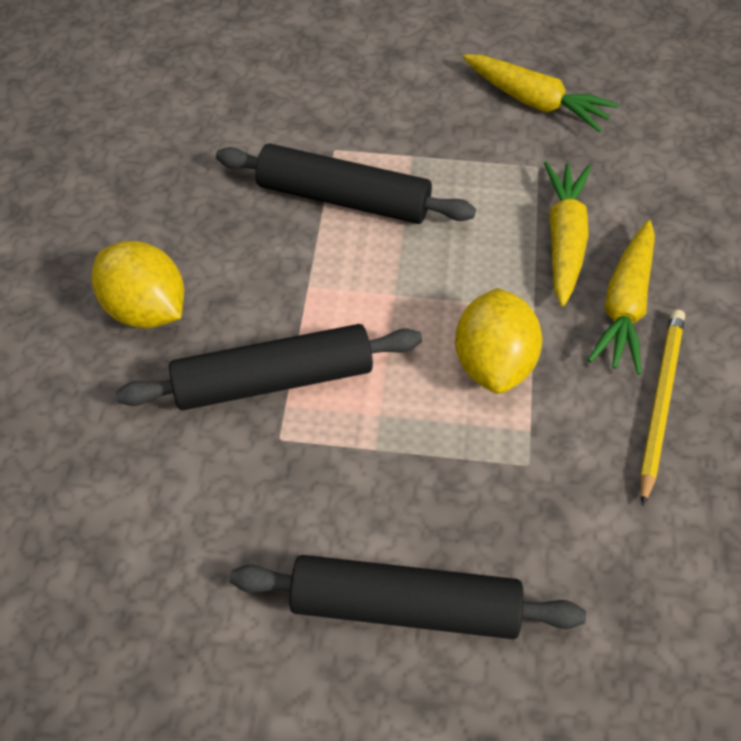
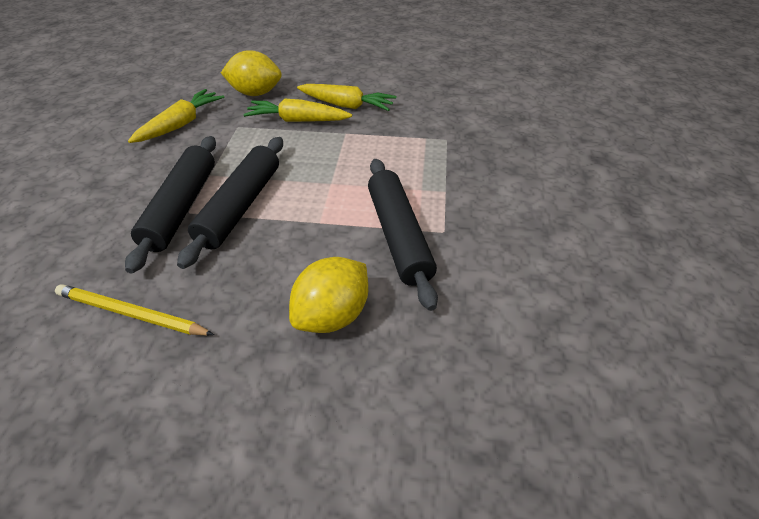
camera: 90 degrees left, 10 degrees down
(405, 606) = (538, 180): black rolling pin -> black rolling pin (182, 207)
(493, 362) = (383, 147): yellow lemon -> yellow lemon (256, 93)
(659, 402) = (405, 100): yellow pencil -> yellow pencil (131, 313)

